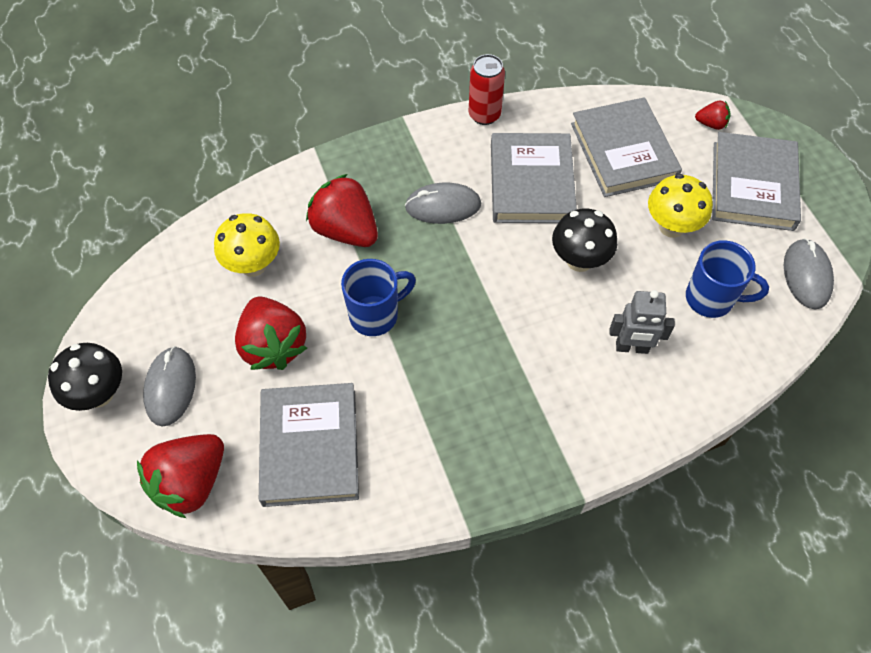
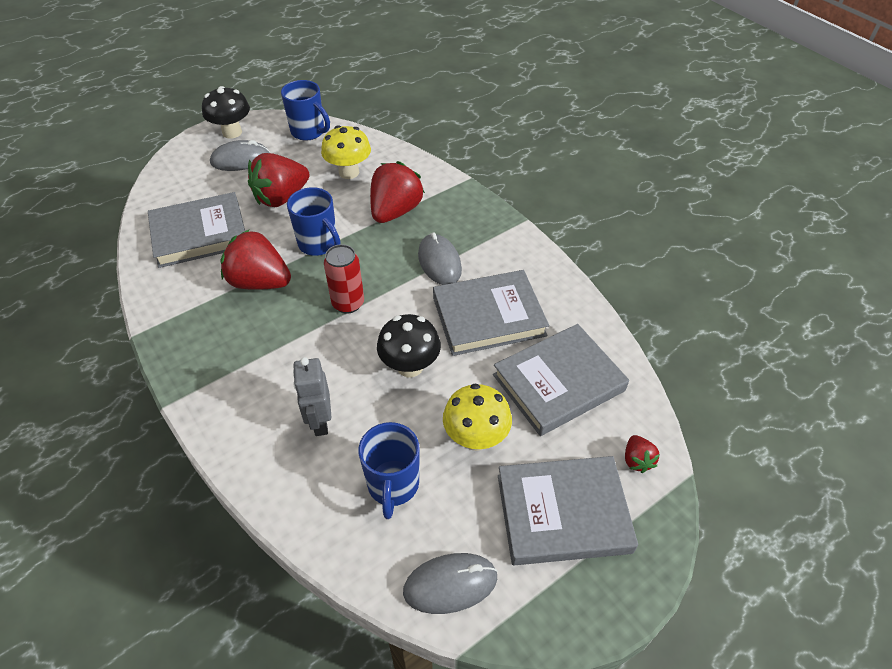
camera: 75 degrees right, 10 degrees down
(145, 298) = (309, 132): none -> blue mug
(190, 483) = (169, 186): red strawberry -> red strawberry (259, 282)
(484, 115) = (555, 270): red can -> red can (348, 303)

